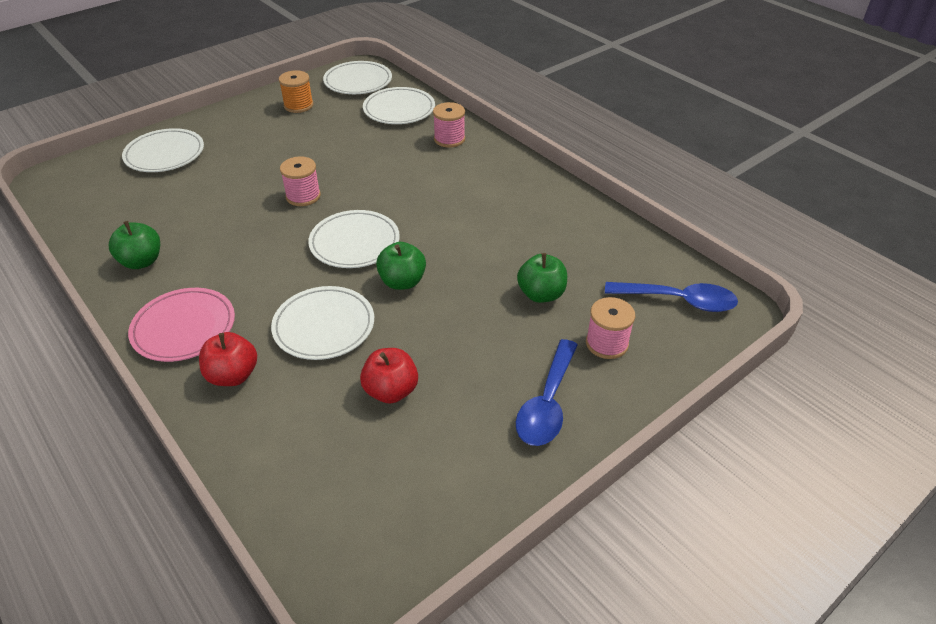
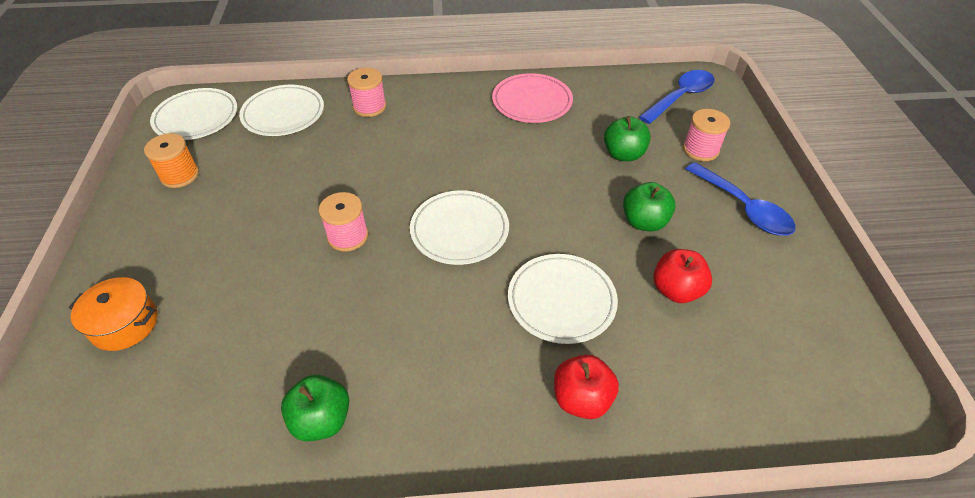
camera: 55 degrees left, 5 degrees up
(165, 154) = (124, 324): white plate -> orange pot
(184, 328) = (476, 417): pink plate -> pink plate (532, 102)
(402, 282) = (543, 223): green apple -> green apple (644, 222)

